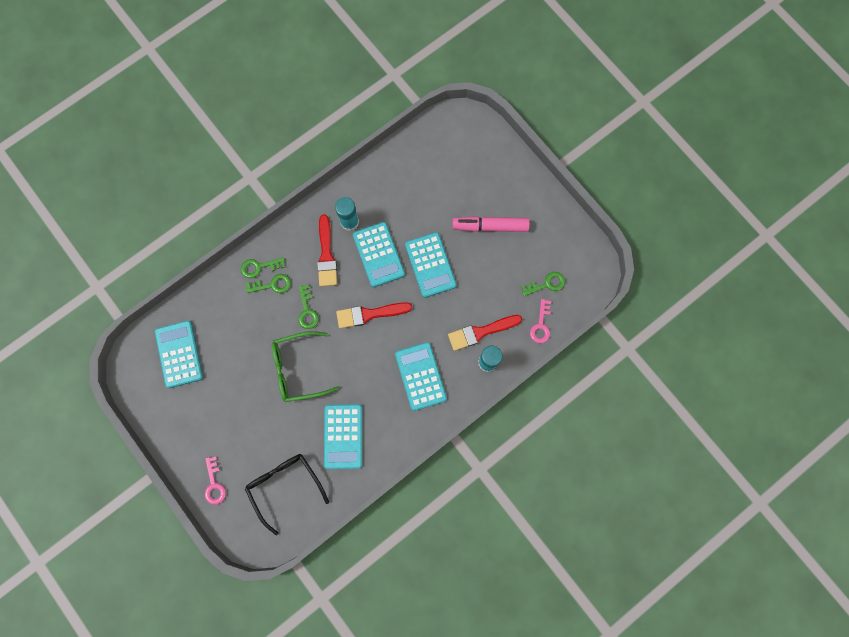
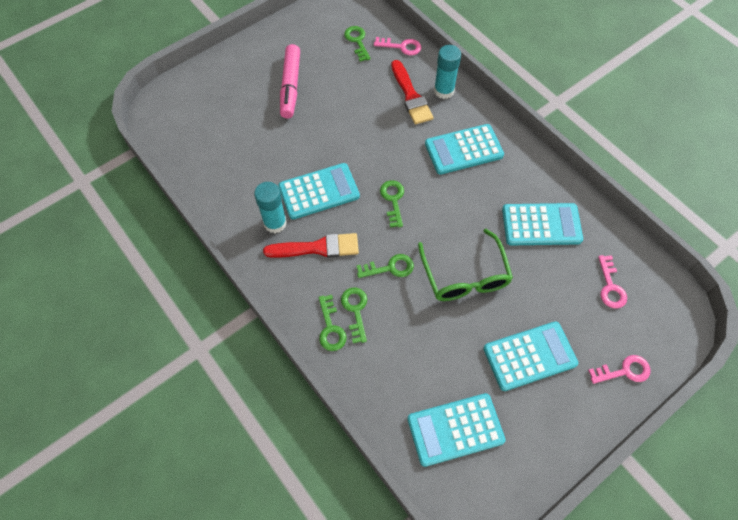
camera: 90 degrees left, 15 degrees down
(284, 486) = (610, 286): black glasses -> pink key
(369, 314) = (393, 200): red brush -> green key
(430, 265) = (333, 141): turquoise calculator -> turquoise calculator (529, 356)

